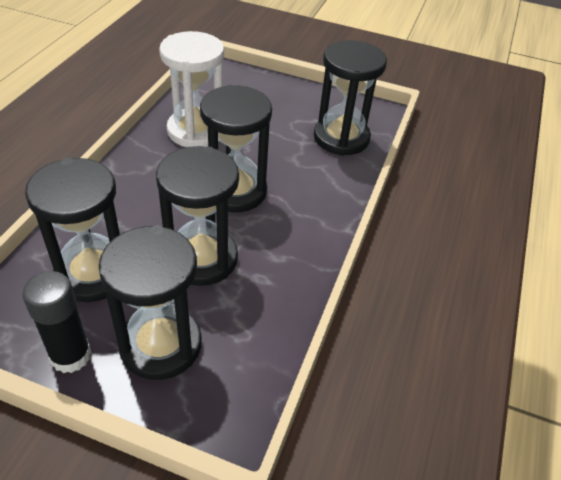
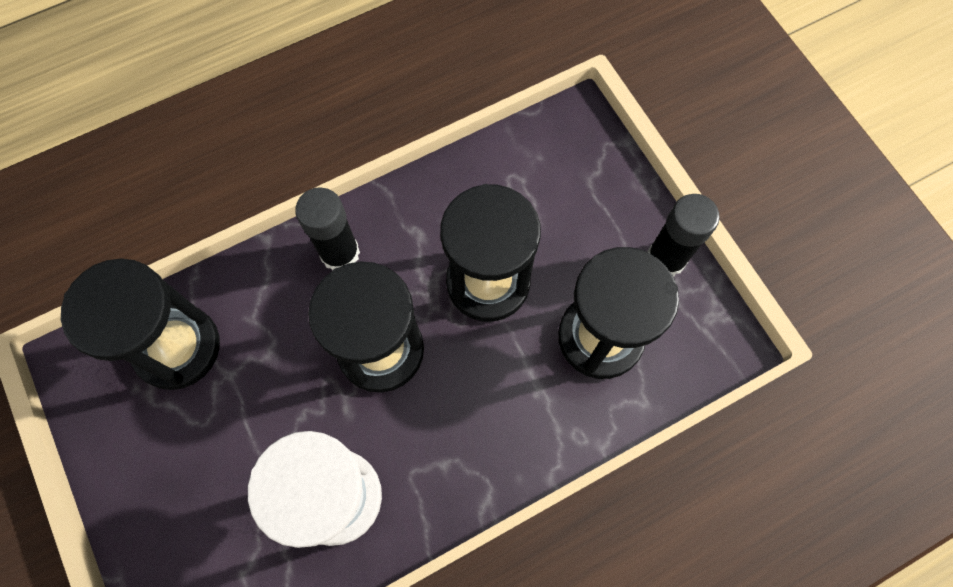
camera: 135 degrees left, 25 degrees up
(161, 345) = (587, 218): black hourglass -> none
(312, 219) = (340, 253): none -> black glue stick

